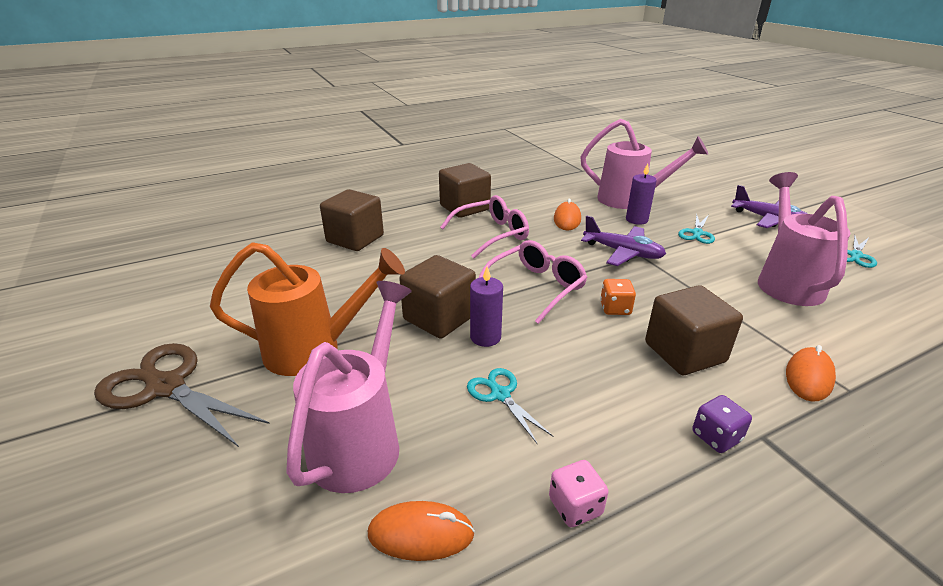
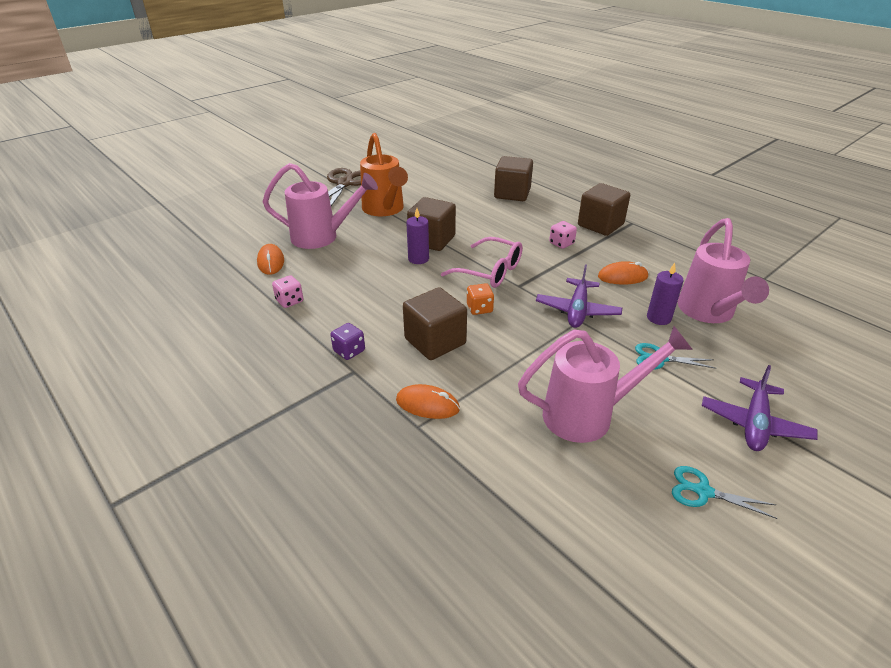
camera: 75 degrees right, 5 degrees up
(492, 234) = (561, 243): pink glasses -> pink dice
(500, 395) = (365, 270): turquoise scissors -> none

